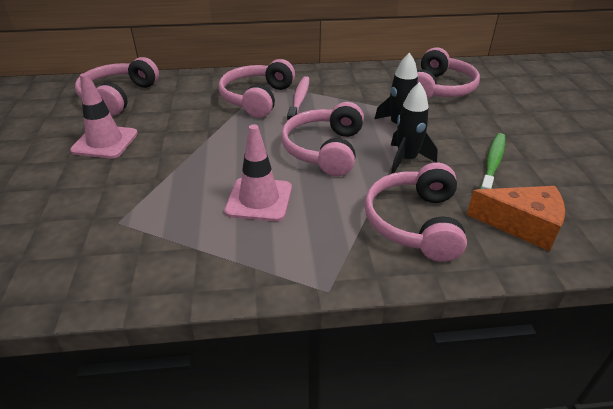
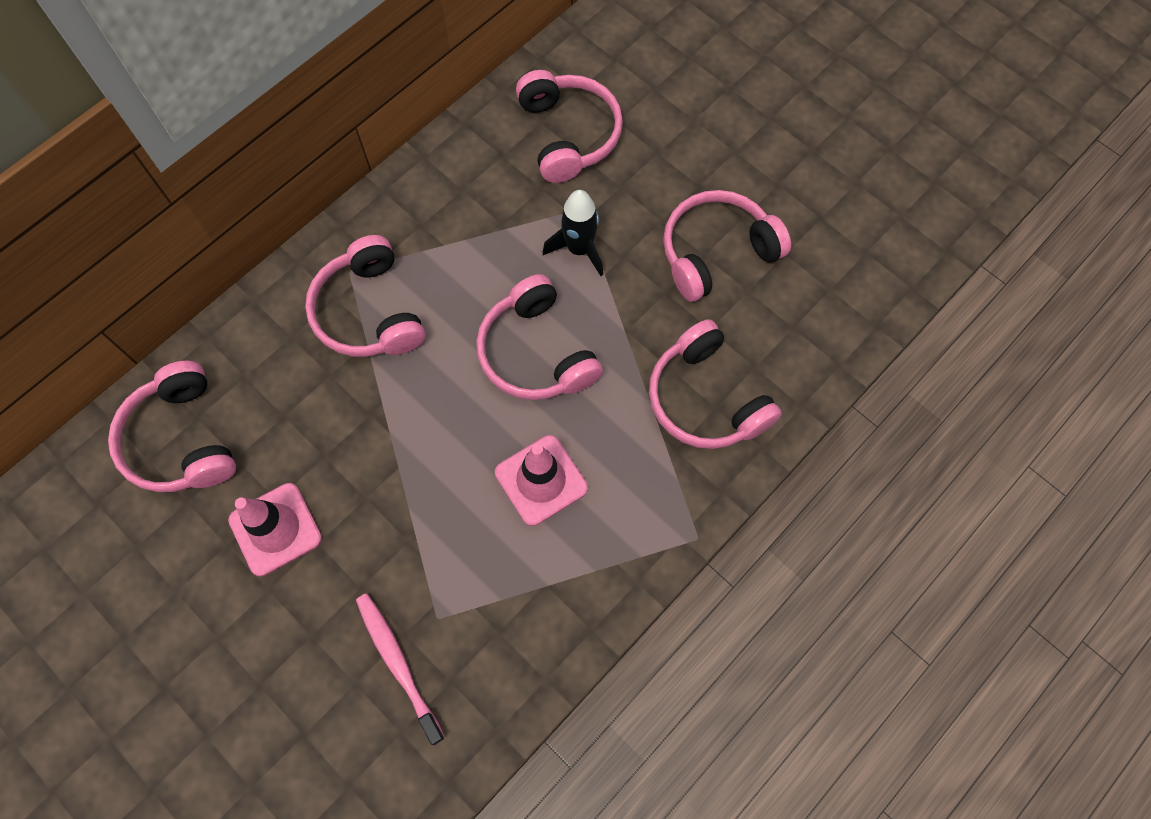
camera: 40 degrees left, 30 degrees up
(299, 100) = (424, 278): pink toothbrush -> pink toothbrush (398, 663)
(406, 160) = (631, 307): black rocket -> none
(492, 164) = (716, 252): green toothbrush -> pink headphones
(522, 225) = (794, 330): orange cheese -> none

